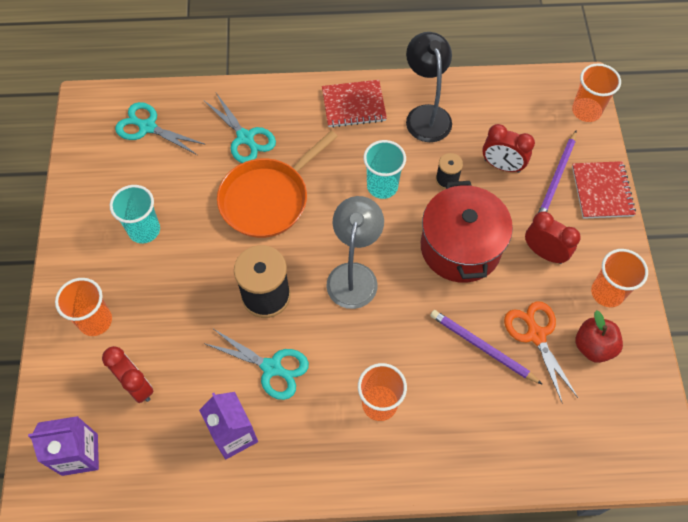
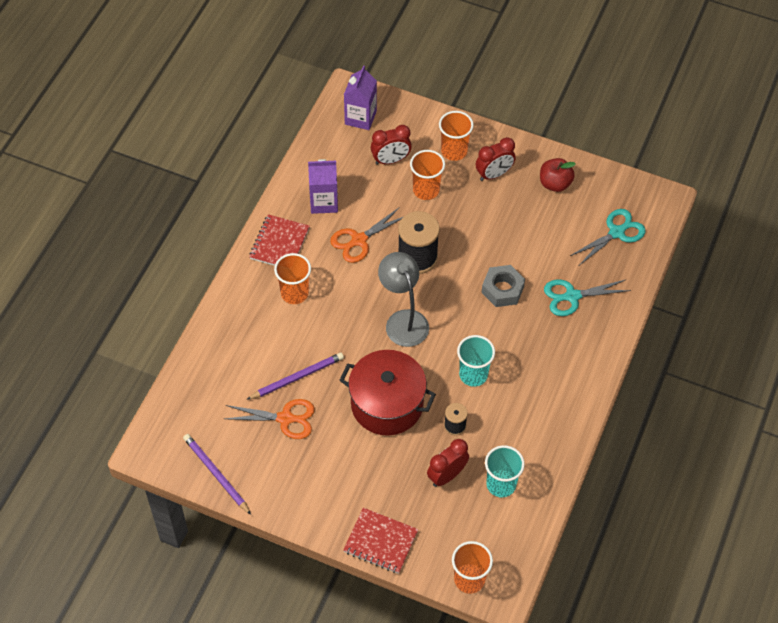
camera: 115 degrees right, 5 degrees down
(144, 230) = (516, 201): turquoise cup -> turquoise cup (501, 484)
(267, 199) = (502, 289): orange pan -> grey nut
(272, 368) = (358, 240): turquoise scissors -> orange scissors
(353, 105) = (568, 390): red notebook -> red notebook (279, 243)
(354, 275) = (403, 320): grey lamp -> grey lamp turned 150 degrees counterclockwise
(426, 115) = (530, 442): black lamp -> none
(544, 253) = (348, 462): red clock -> red clock (494, 174)
(557, 178) = (412, 513): purple pencil -> purple pencil (216, 474)
(593, 346) = (254, 453): red apple -> red apple (555, 183)
(607, 293) = (289, 489): orange cup -> orange cup (426, 190)

